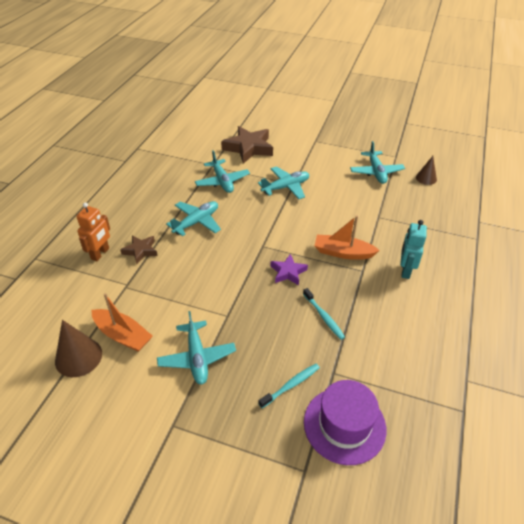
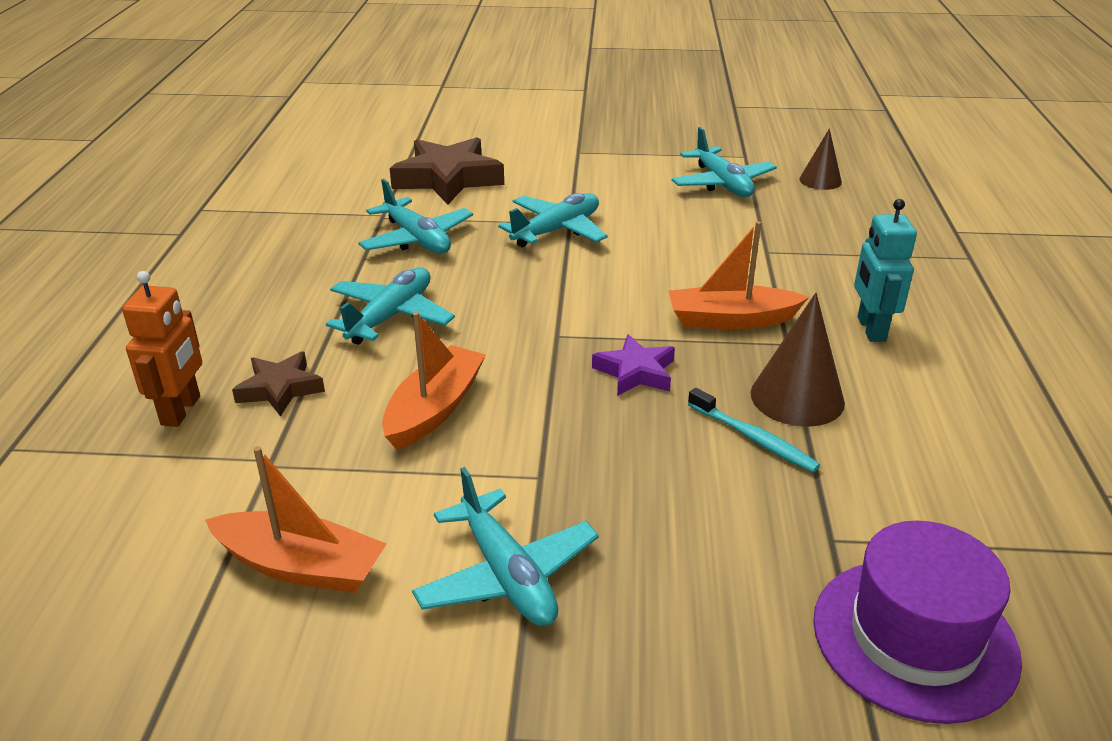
camera: 15 degrees left, 10 degrees down
(78, 357) = (199, 638): brown cone -> brown cone (797, 397)
(197, 273) = (435, 409): none -> orange boat
(291, 385) = (753, 584): turquoise toothbrush -> none

